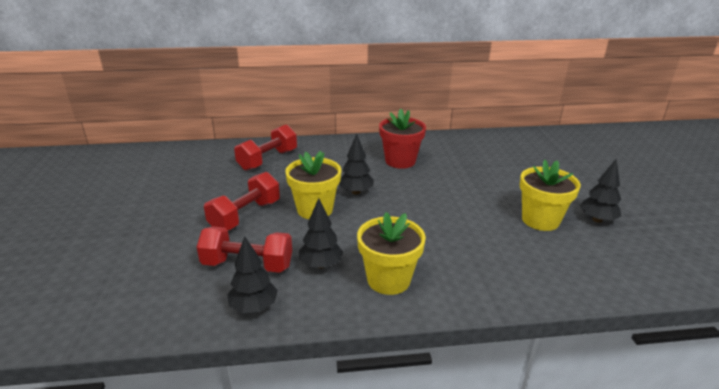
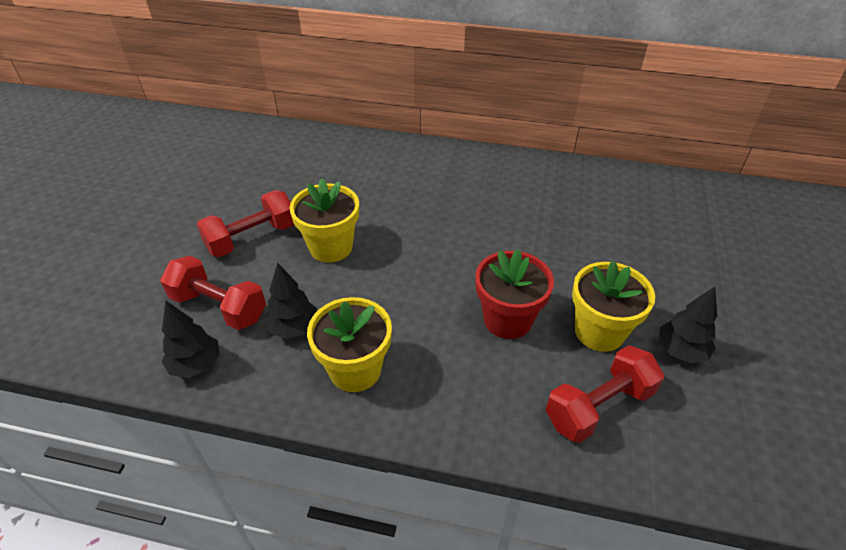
camera: 20 degrees right, 15 degrees up
(268, 160) = (319, 160): red dumbbell -> red dumbbell (599, 407)
(356, 192) = (392, 231): black tree -> none
(400, 161) = (475, 194): red flower pot -> red flower pot (507, 320)

